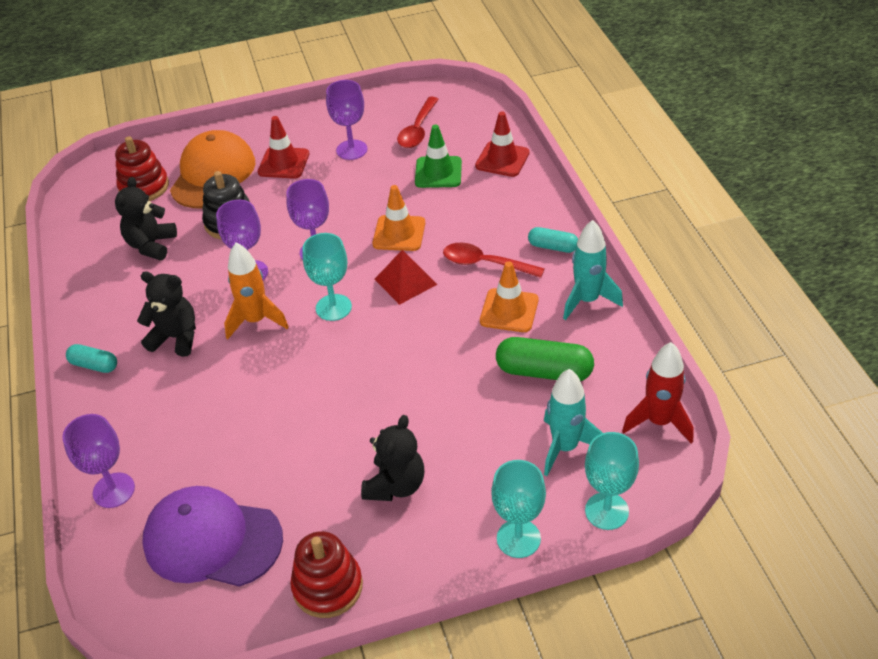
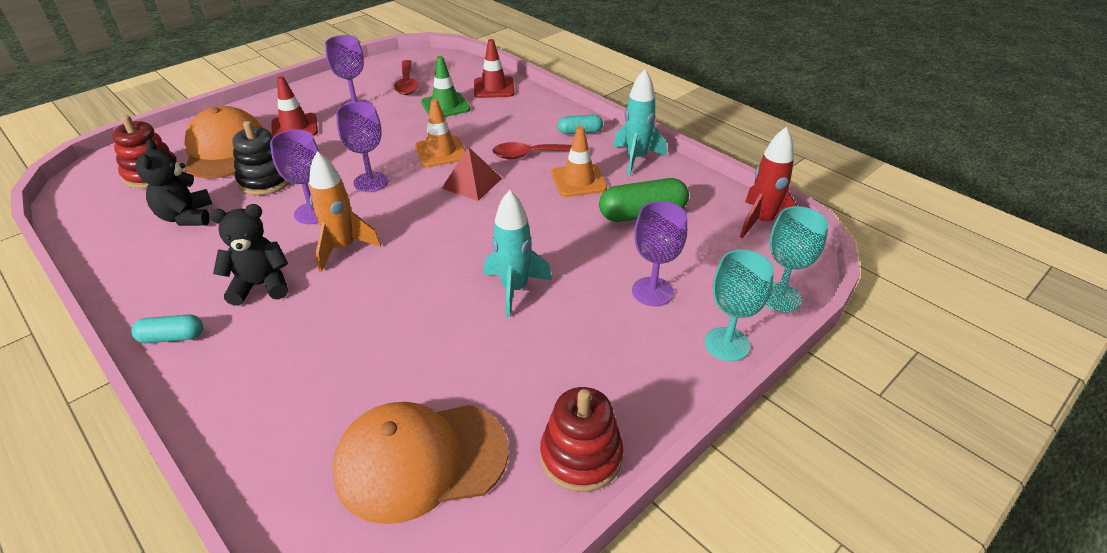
camera: 30 degrees left, 5 degrees down
(114, 490) = (265, 453): purple goblet -> purple goblet (652, 291)
(212, 540) = (420, 460): purple cap -> orange cap
(333, 307) = (416, 218): turquoise goblet -> none
(395, 485) = (581, 340): black teddy bear -> none
(565, 447) = (705, 262): turquoise rocket -> turquoise rocket (514, 289)

